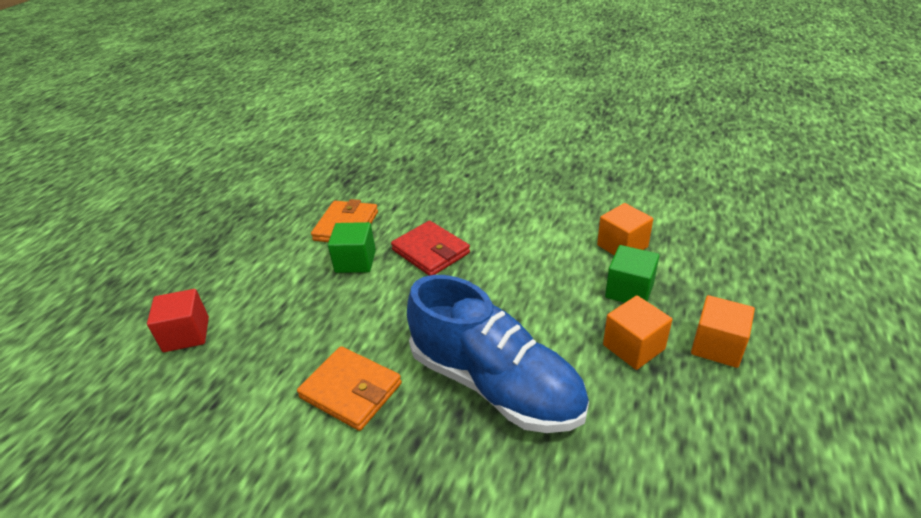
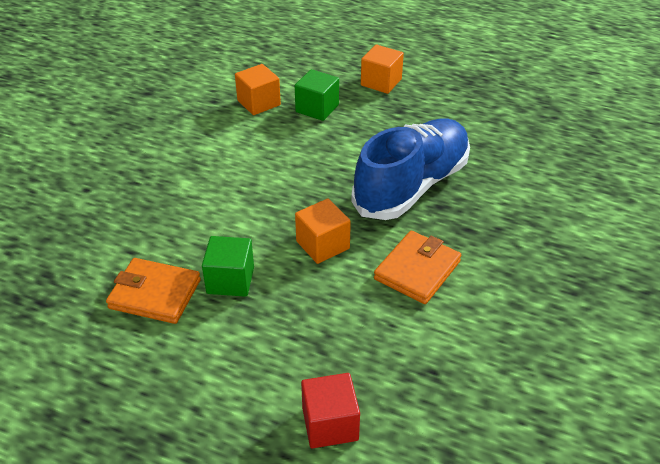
camera: 90 degrees left, 5 degrees up
(430, 251) = (230, 220): red wallet -> none
(633, 347) = (378, 116): orange cube -> orange cube (322, 245)

